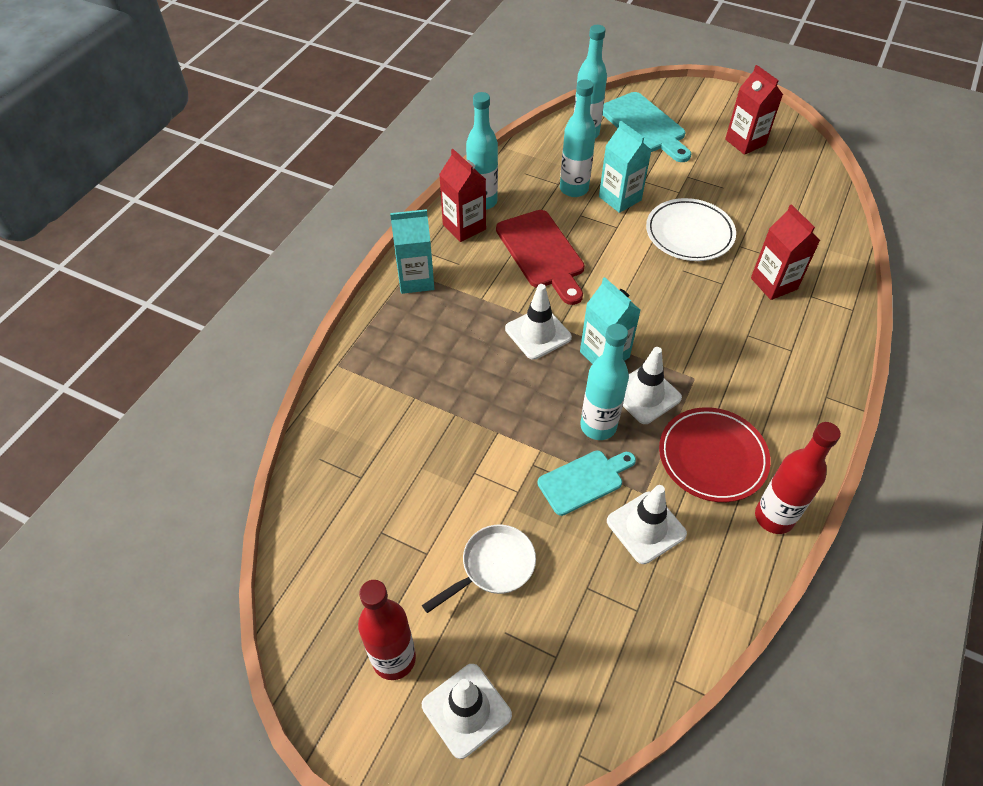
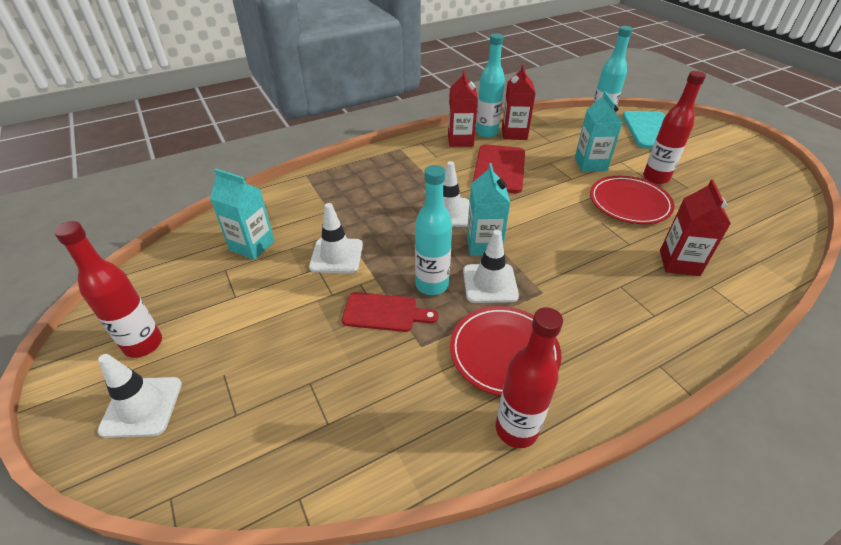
camera: 35 degrees right, 10 degrees down
(416, 280) = (400, 154): turquoise carton -> turquoise carton (252, 245)
(493, 567) = (264, 329): white pan -> none
(574, 189) = (559, 148): turquoise bottle -> none
(584, 481) = (384, 313): turquoise cutting board -> red cutting board
(646, 527) = (397, 370): white traffic cone -> white traffic cone (336, 256)
(689, 188) = (655, 178): none -> red bottle
(689, 233) = (629, 203): white plate -> red plate
(745, 142) = (735, 168): red carton -> red carton (514, 134)

